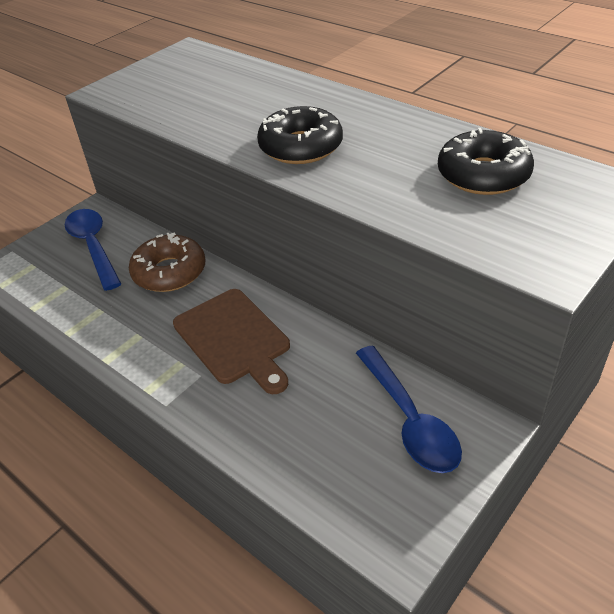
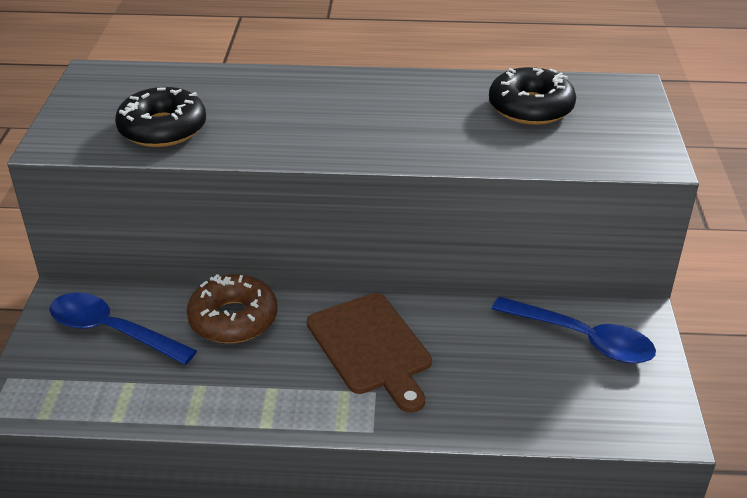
camera: 40 degrees left, 5 degrees down
(234, 339) = (371, 347): brown cutting board -> brown cutting board turned 45 degrees clockwise
(301, 147) = (352, 133): black donut -> black donut (163, 129)

